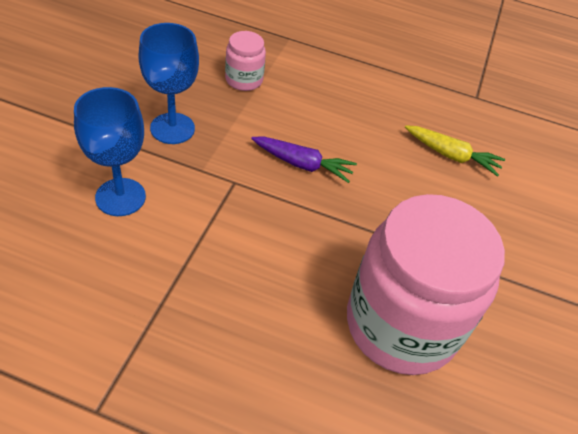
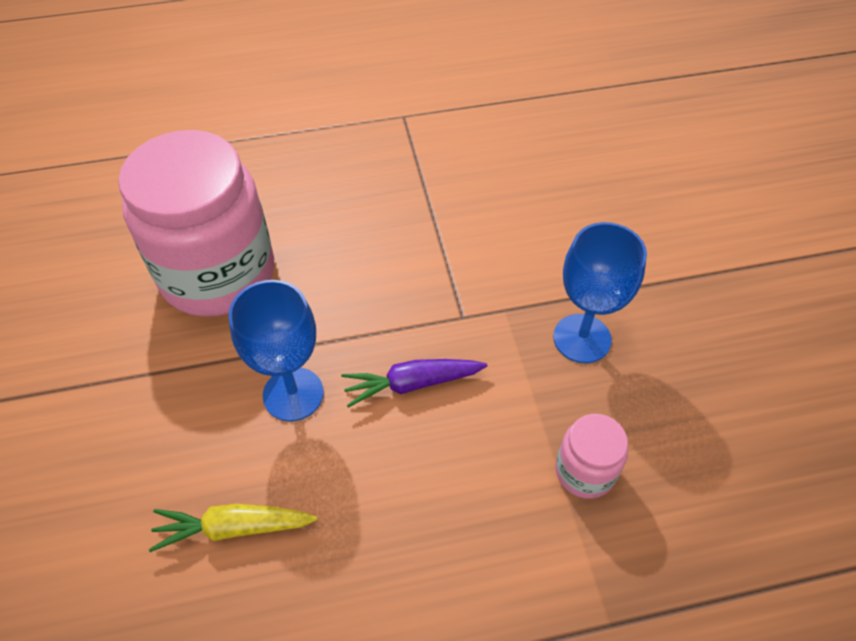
camera: 155 degrees right, 5 degrees up
(120, 197) = (543, 240): blue goblet -> blue goblet (293, 394)

